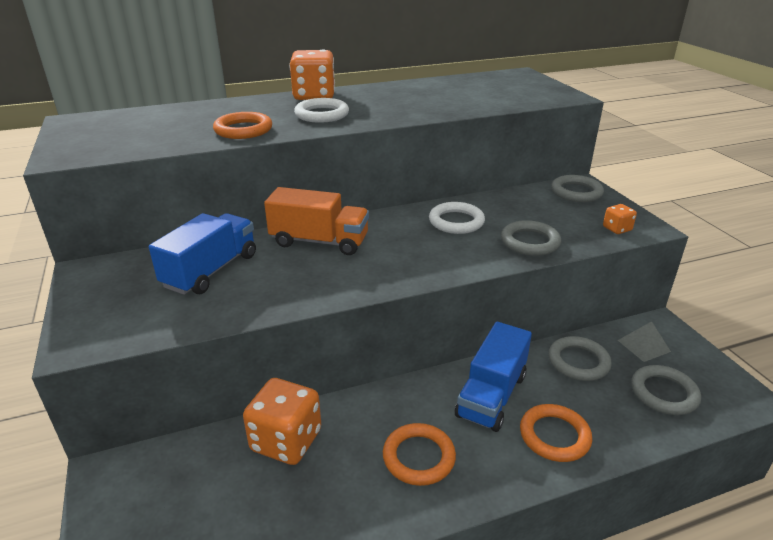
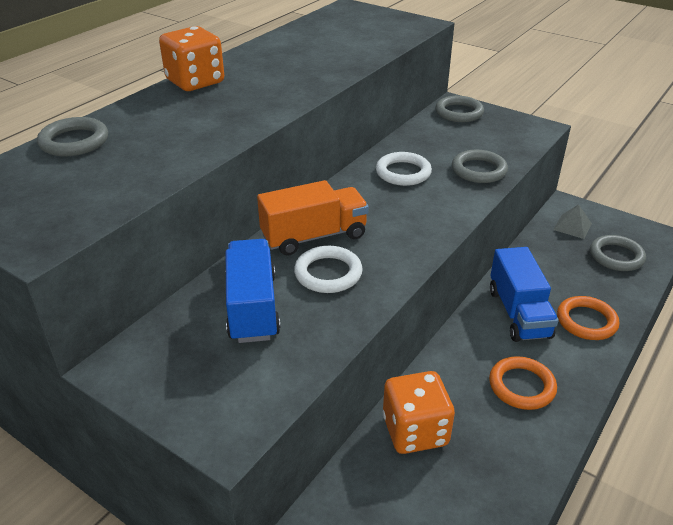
camera: 35 degrees left, 5 degrees up
(243, 130) = (190, 143): orange ring -> none
(322, 114) = (240, 102): white ring -> white ring (328, 273)
(578, 362) = (546, 258): grey ring -> grey ring (74, 141)
(617, 229) = (522, 136): orange dice -> none

